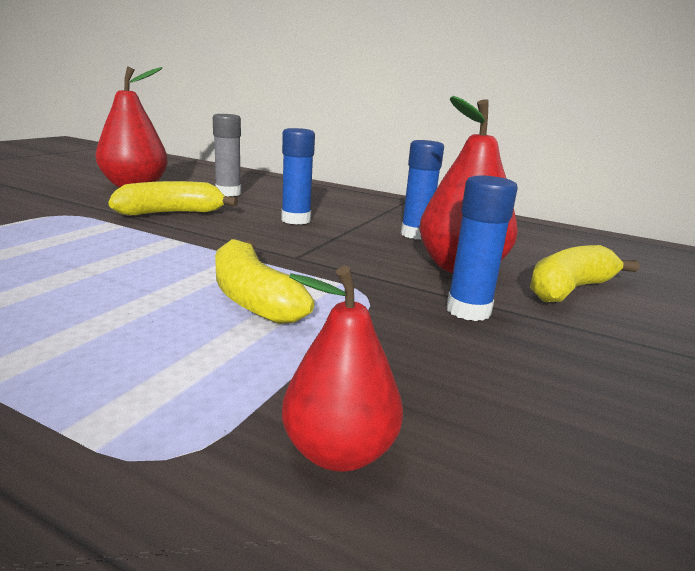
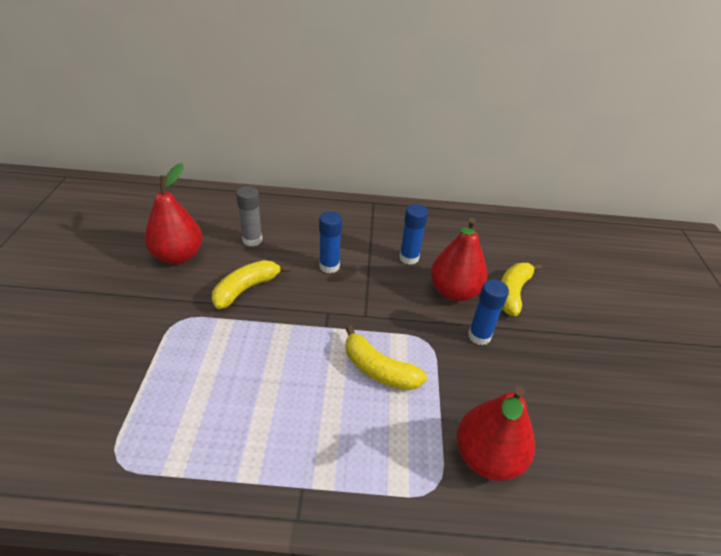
camera: 25 degrees left, 20 degrees up
(339, 451) = (487, 457): red pear -> red pear, size x1.61

